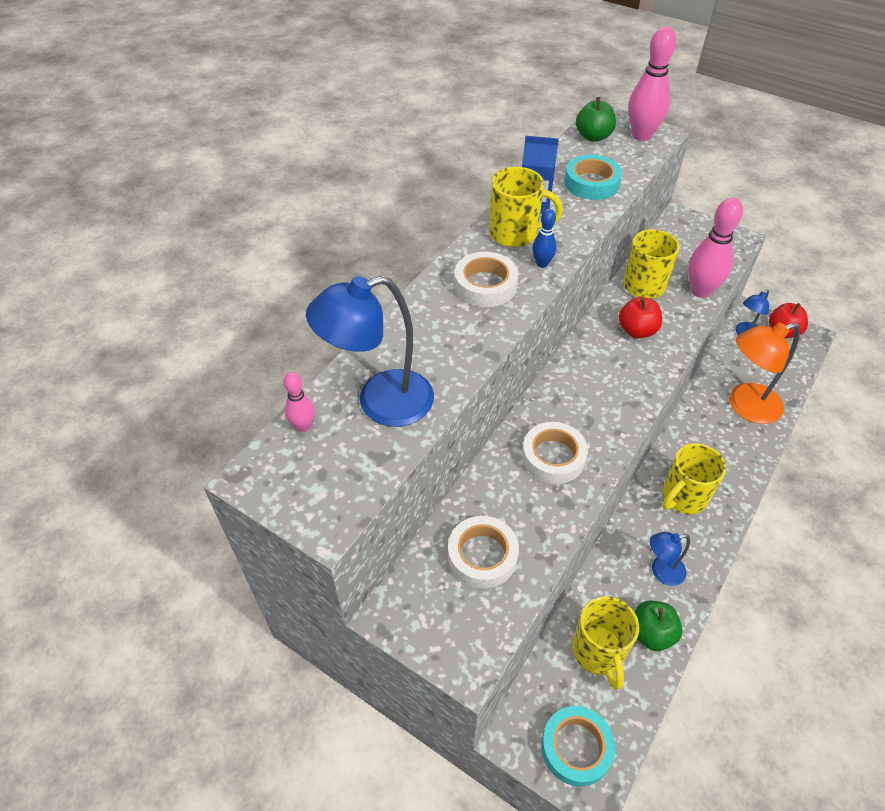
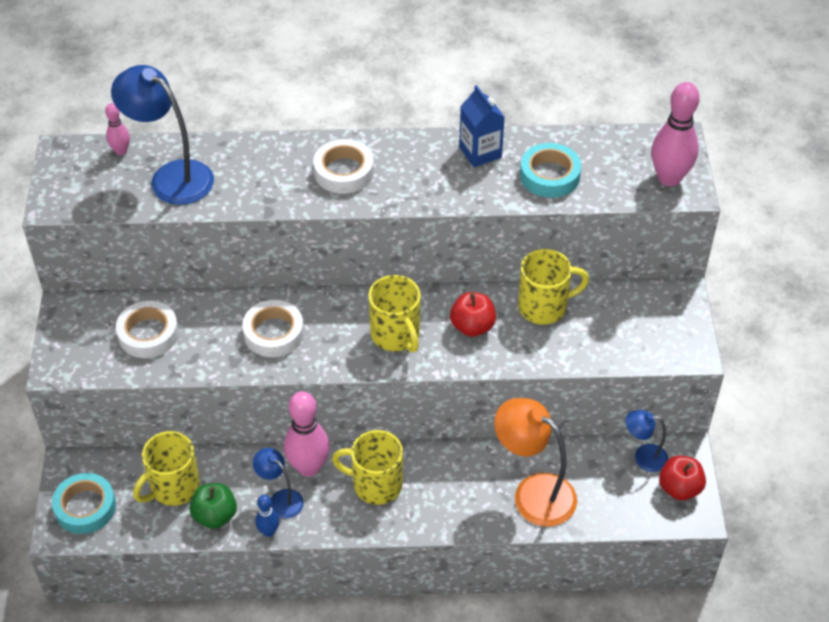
camera: 55 degrees right, 0 degrees up
(515, 233) = (426, 159): yellow mug -> yellow mug (396, 335)
(542, 264) = (401, 192): blue bowling pin -> blue bowling pin (268, 531)
(593, 137) = (629, 146): green apple -> none
(700, 291) = (574, 352): pink bowling pin -> pink bowling pin (308, 467)

